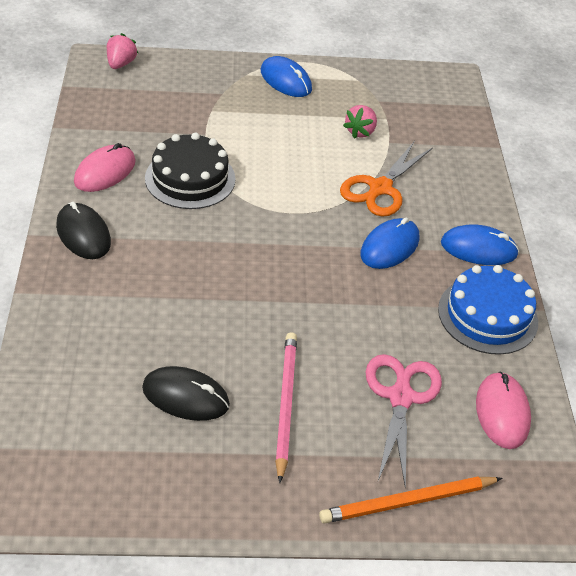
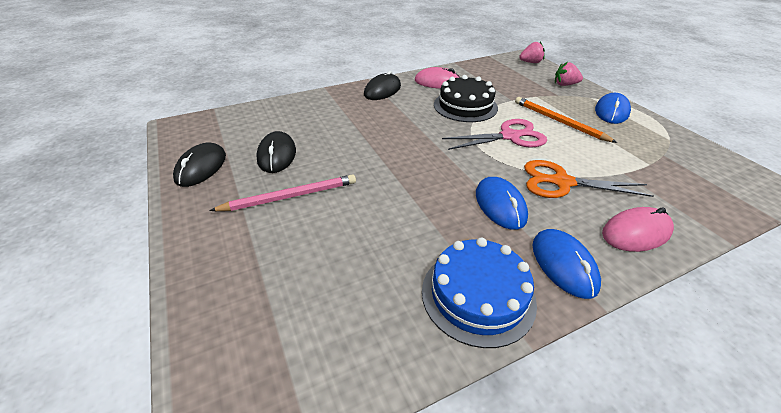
camera: 70 degrees right, 5 degrees down
(165, 485) = (201, 167): none -> black mouse
(360, 132) = (612, 156): pink strawberry -> pink strawberry (565, 85)
(390, 246) = (500, 205): blue mouse -> blue mouse turned 60 degrees clockwise
(400, 397) = (330, 257): pink scissors -> pink scissors (510, 136)
(408, 502) = (210, 293): orange pencil -> orange pencil (559, 121)
(502, 412) = (350, 342): pink mouse -> pink mouse (636, 232)

